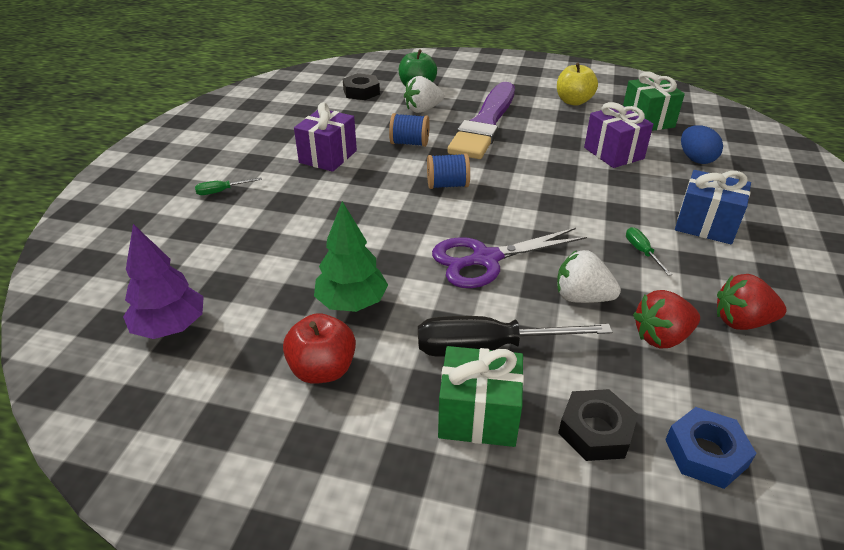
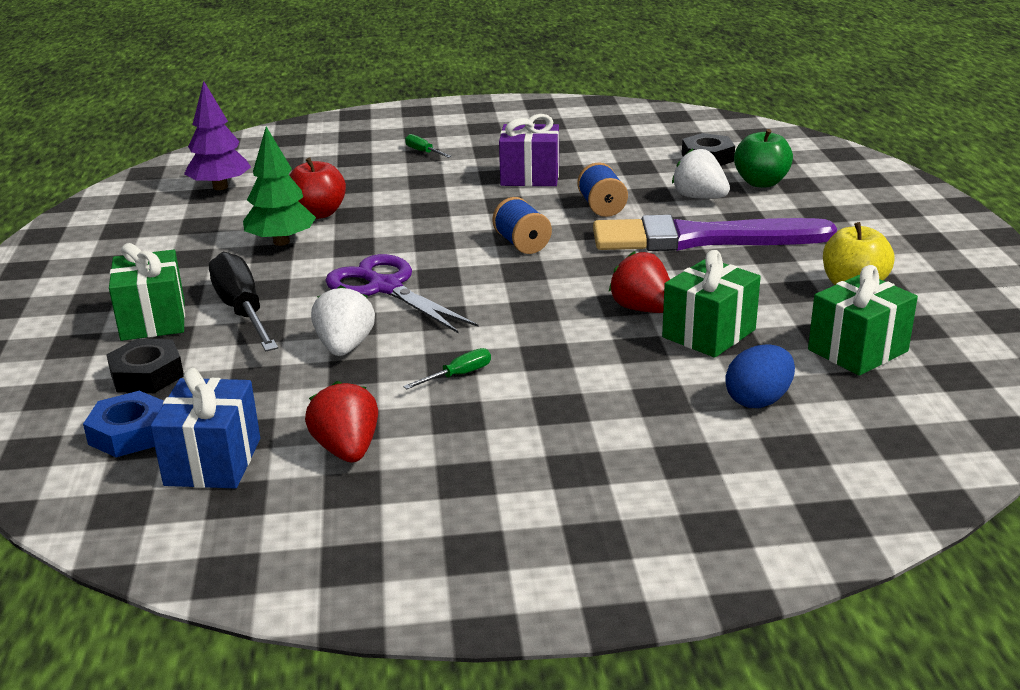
camera: 70 degrees right, 10 degrees down
(323, 369) = (190, 250): red apple -> red apple (318, 213)
(613, 153) = (708, 333): purple gift -> green gift
(661, 337) = (296, 399): red strawberry -> red strawberry (642, 309)
(705, 225) = (558, 417): blue gift -> blue gift (213, 462)

